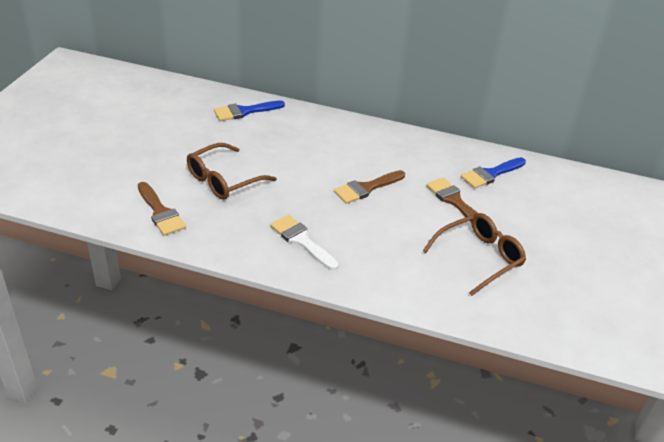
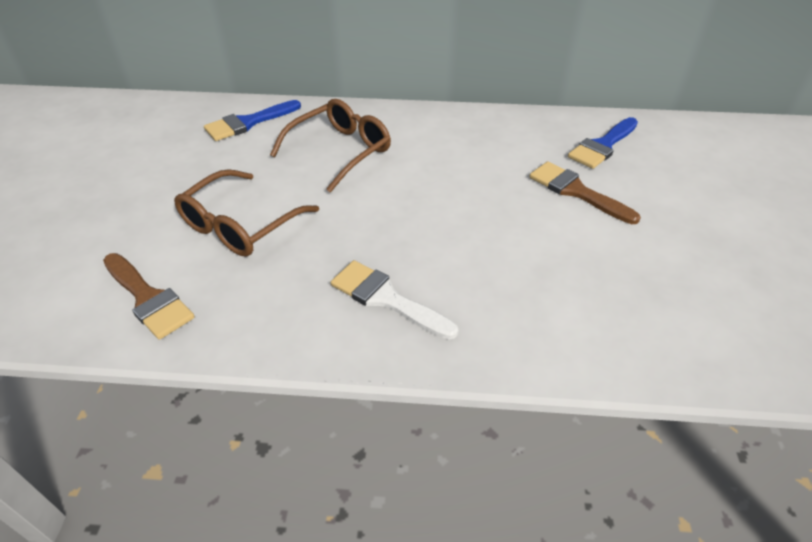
camera: 10 degrees left, 5 degrees up
(366, 188) = (450, 196): brown brush -> none
(479, 257) = (652, 268): brown glasses -> brown glasses (340, 151)

